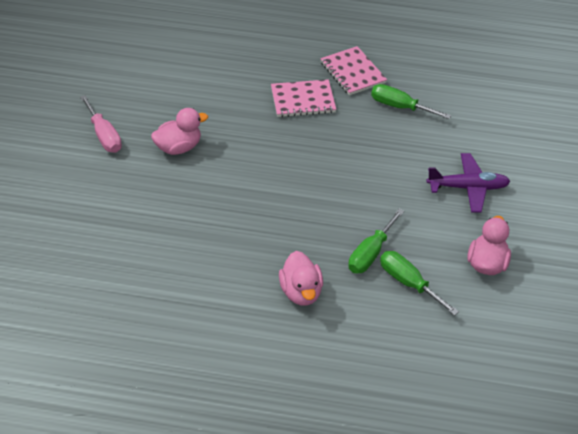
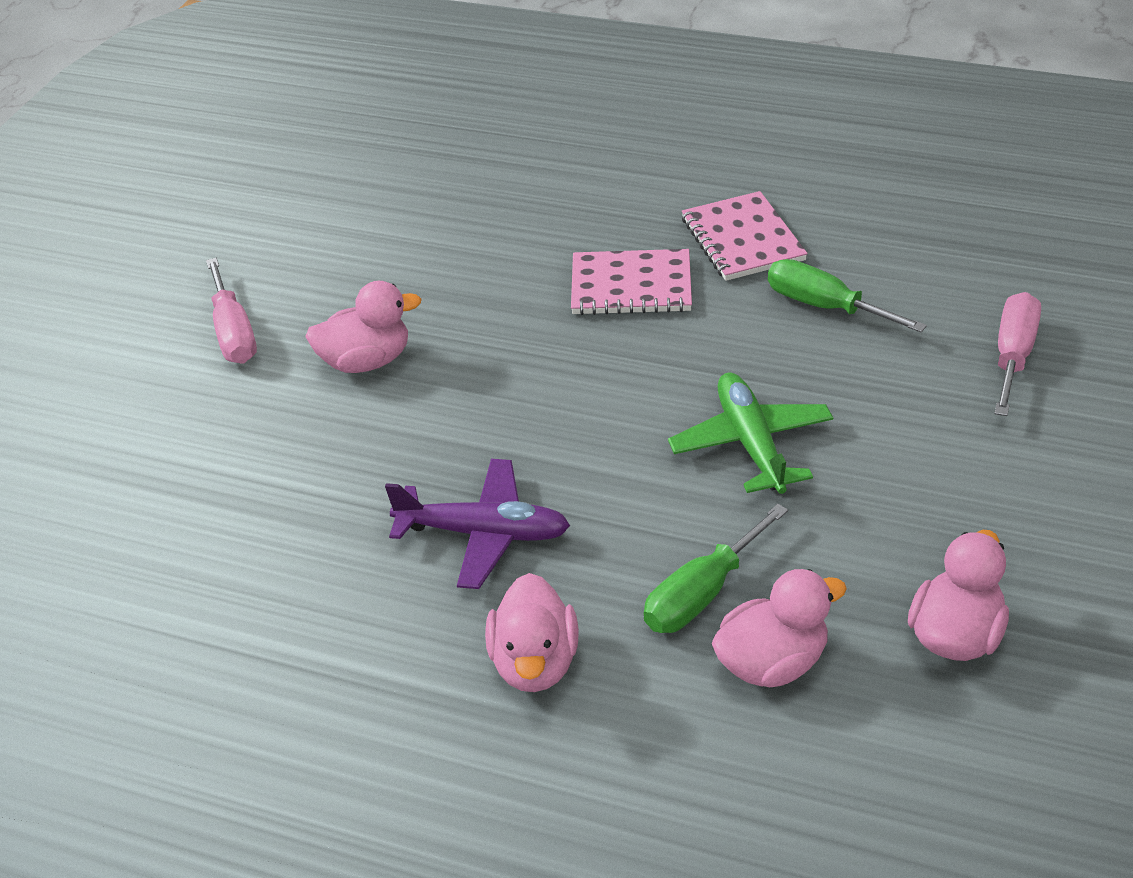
camera: 15 degrees right, 5 degrees down
(378, 179) = (751, 443): none -> green plane
(408, 283) = (772, 663): green screwdriver -> pink duck
(468, 188) = (941, 472): purple plane -> purple plane (484, 533)
(491, 128) = (1013, 356): none -> pink screwdriver

